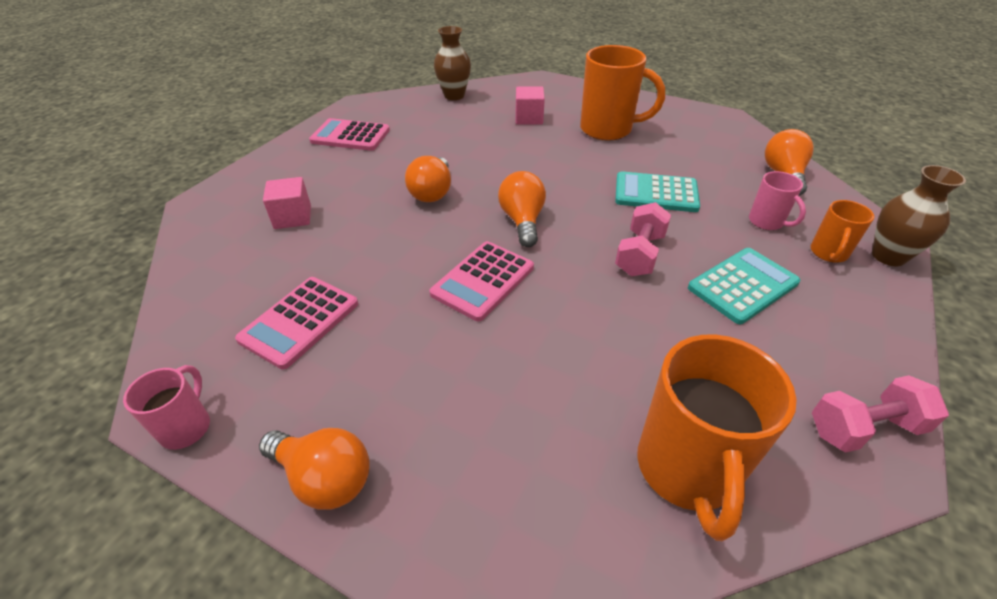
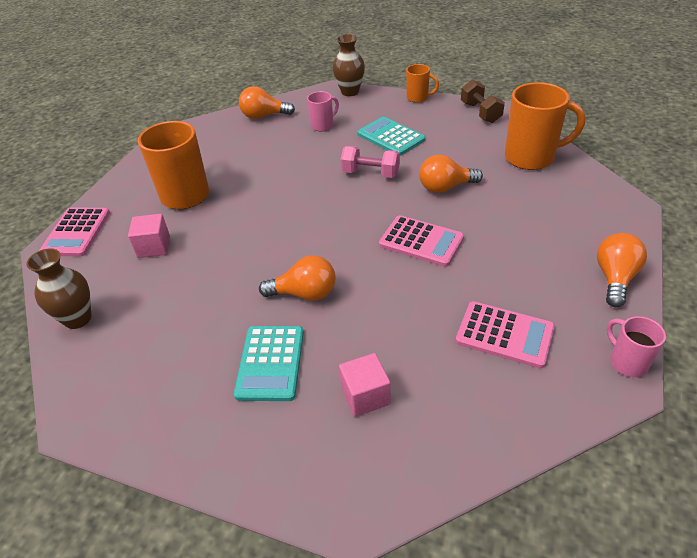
camera: 95 degrees left, 0 degrees up
(187, 427) = (627, 362): pink mug -> pink mug turned 60 degrees clockwise
(350, 136) = (178, 400): pink calculator -> pink calculator (76, 232)
(522, 221) = (341, 230): orange light bulb -> orange light bulb (445, 187)
(656, 193) = (292, 167): turquoise calculator -> turquoise calculator (270, 363)
(828, 253) = (351, 108): orange mug -> orange mug (418, 98)
(864, 428) = (480, 112): pink dumbbell -> brown dumbbell

